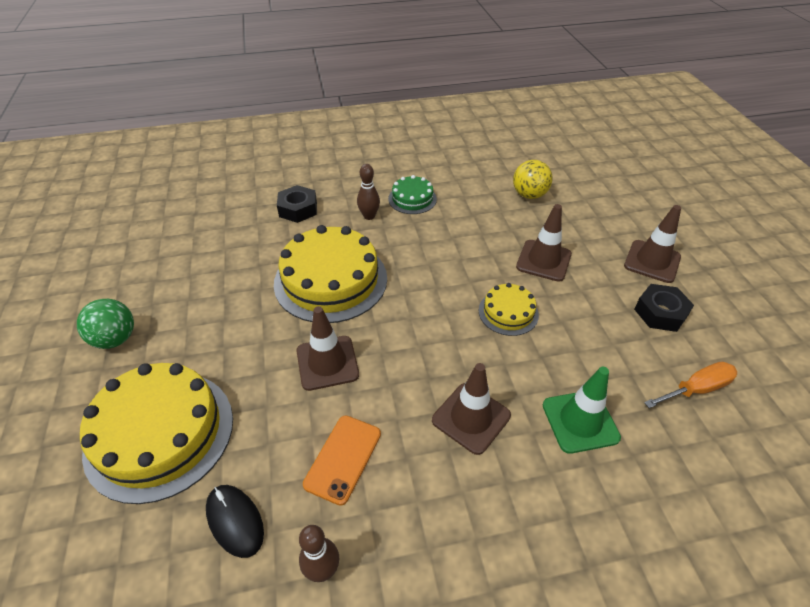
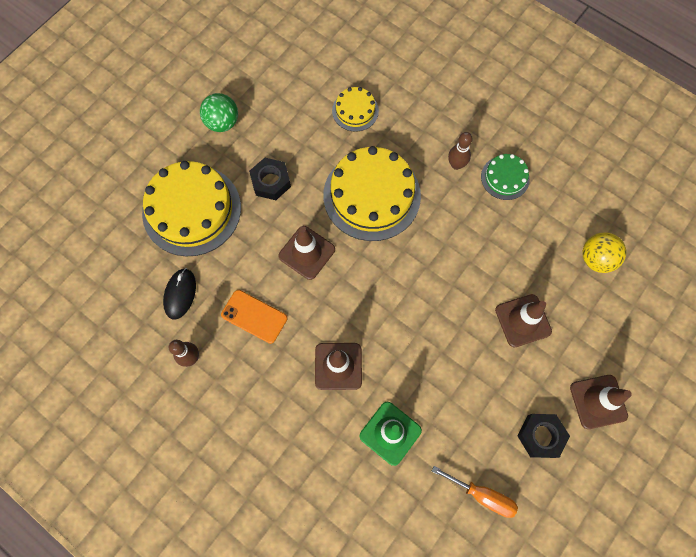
camera: 50 degrees right, 25 degrees up
(298, 209) = (418, 112): black nut -> black nut (271, 182)
(343, 458) = (254, 316): orange phone -> orange phone turned 45 degrees clockwise
(508, 312) = (445, 330): yellow cake -> yellow cake (355, 111)

